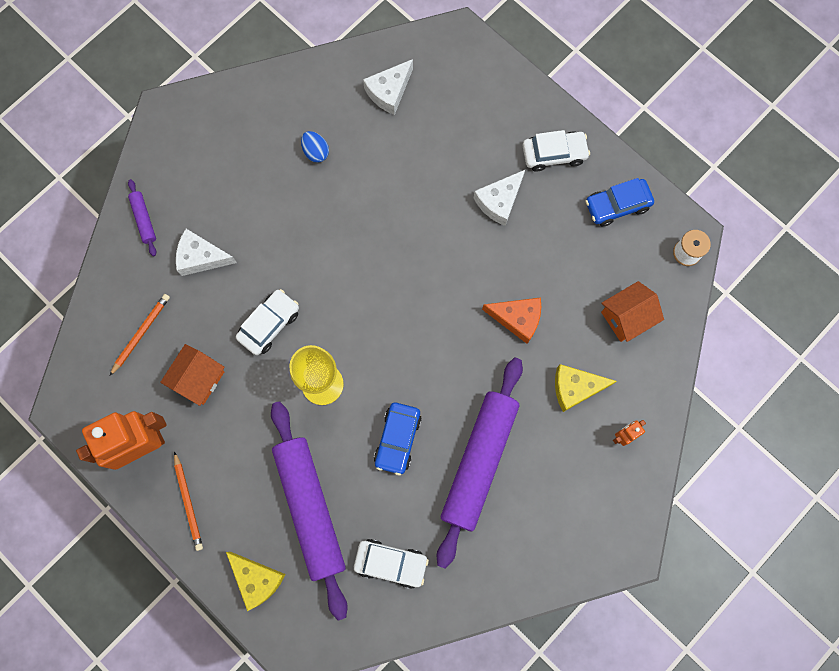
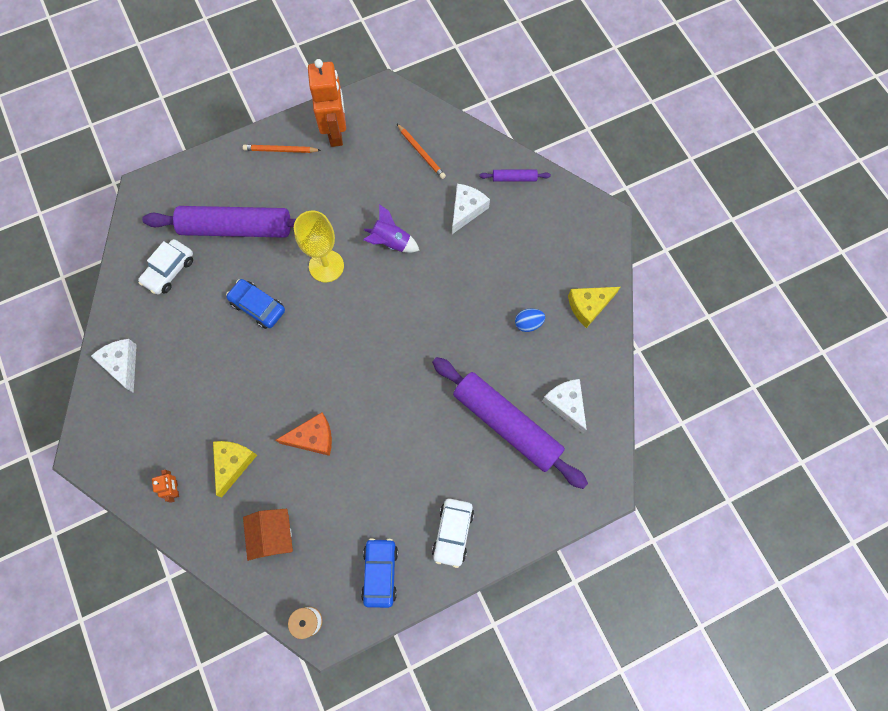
camera: 110 degrees right, 5 degrees down
(199, 379) = (369, 181): orange house -> none
(257, 579) = (204, 178): yellow cheese -> yellow cheese (588, 306)
(269, 324) = (391, 242): white car -> purple rocket
(479, 462) = (211, 362): purple rolling pin -> purple rolling pin (506, 424)
(499, 201) = (425, 463): white cheese -> white cheese (122, 364)
(517, 319) = (313, 438): orange cheese -> orange cheese turned 135 degrees counterclockwise

